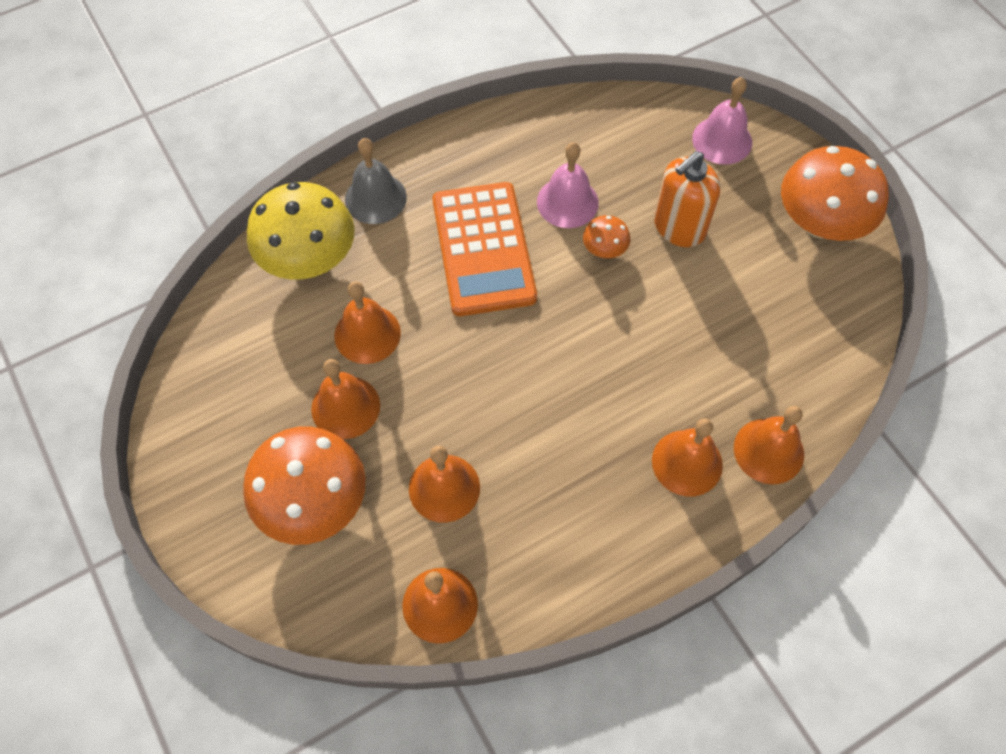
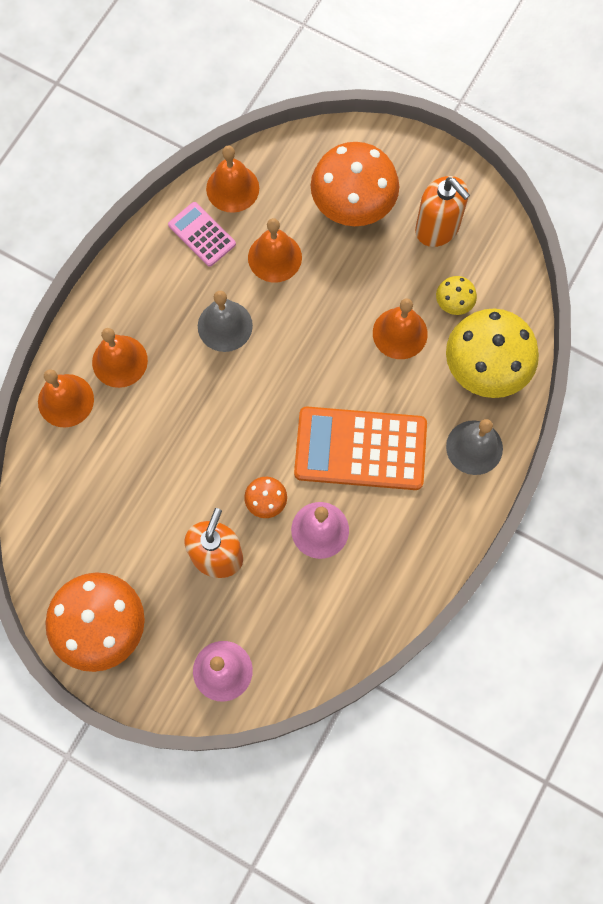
camera: 150 degrees right, 10 degrees up
(244, 422) = (437, 228): none -> orange soap dispenser
(290, 335) = (454, 303): none -> yellow mushroom
(345, 407) = (377, 274): orange bell -> none
(483, 249) = (360, 449): orange calculator -> orange calculator turned 45 degrees counterclockwise
(512, 564) = (202, 234): none -> pink calculator
(547, 439) = (225, 326): none -> grey bell

